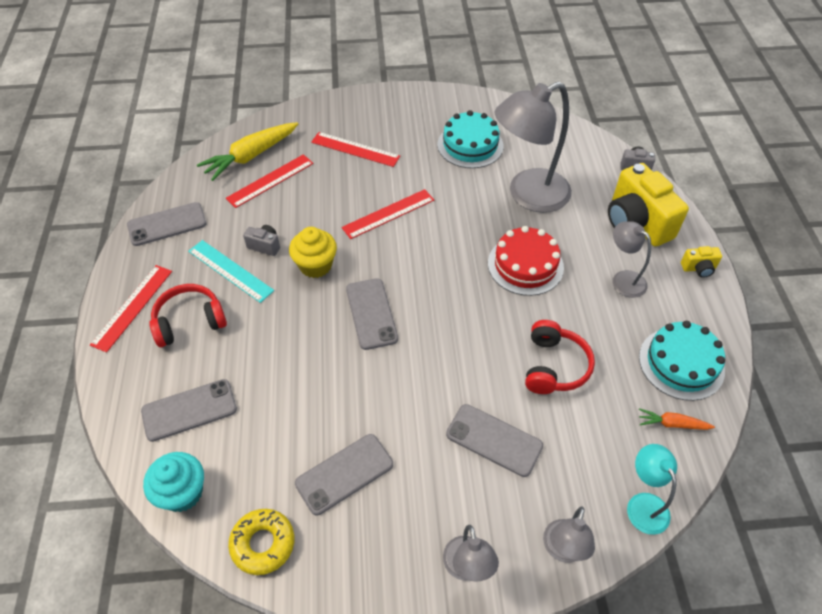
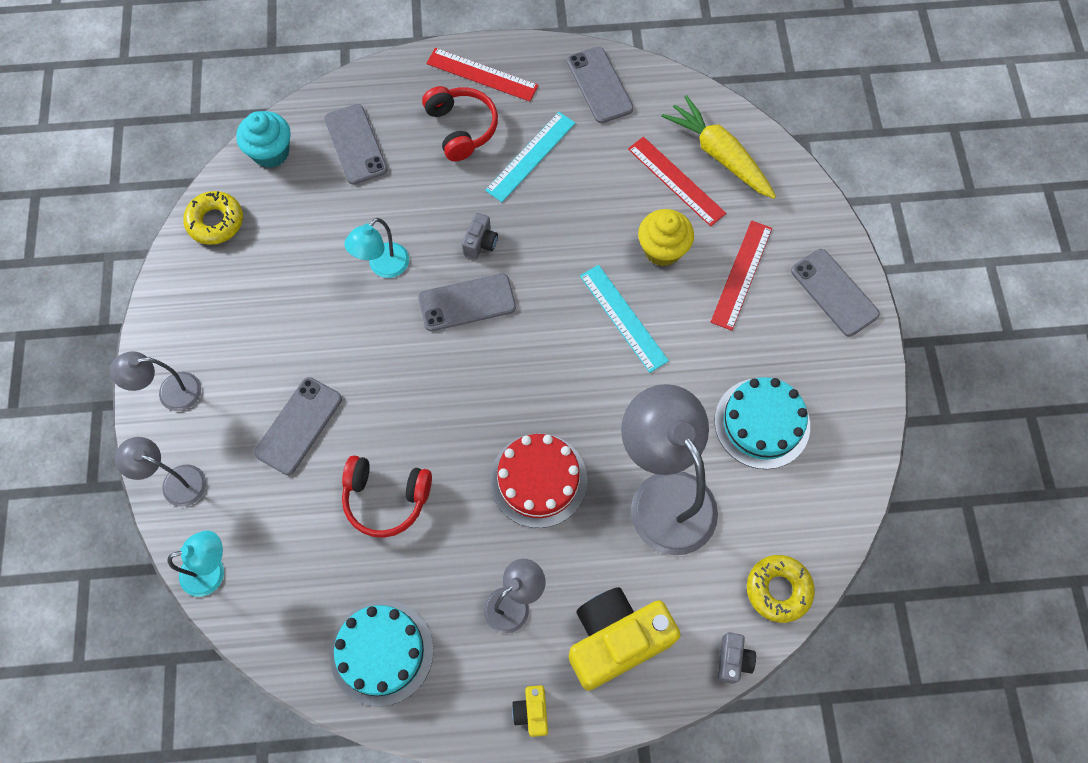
camera: 90 degrees right, 15 degrees up
(265, 246) = (568, 186): grey camera -> grey camera (480, 243)
(315, 265) = (538, 241): yellow cupcake -> yellow cupcake (662, 249)
(331, 379) = (383, 267): none -> turquoise lamp
(344, 474) = (275, 284): grey phone -> grey phone (834, 292)
(388, 214) = (623, 318): red ruler -> turquoise ruler
(584, 144) = (778, 590): none -> yellow donut
(672, 424) = (301, 623): orange carrot -> none

